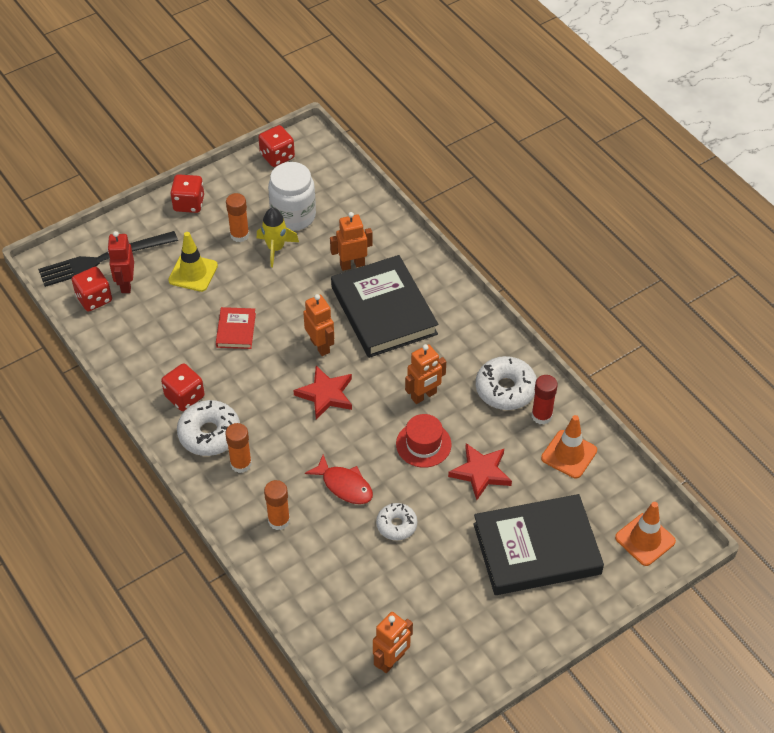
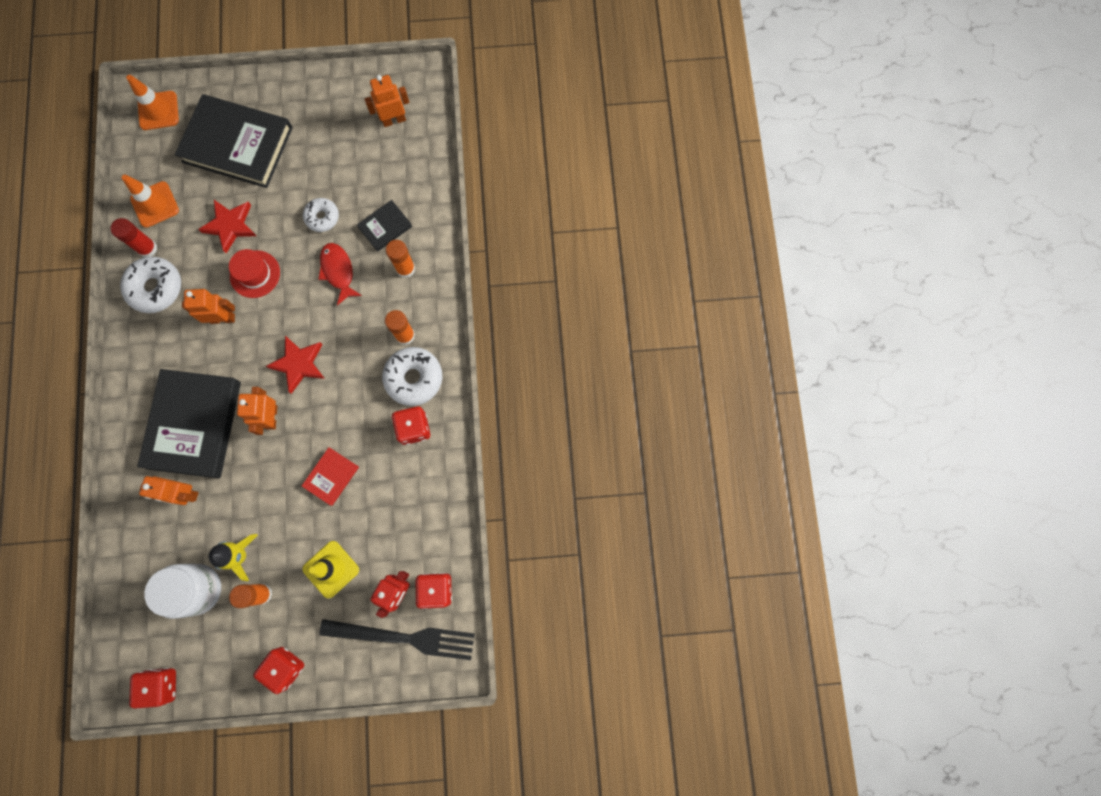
camera: 150 degrees left, 25 degrees up
(326, 548) = (385, 227): none -> black book

